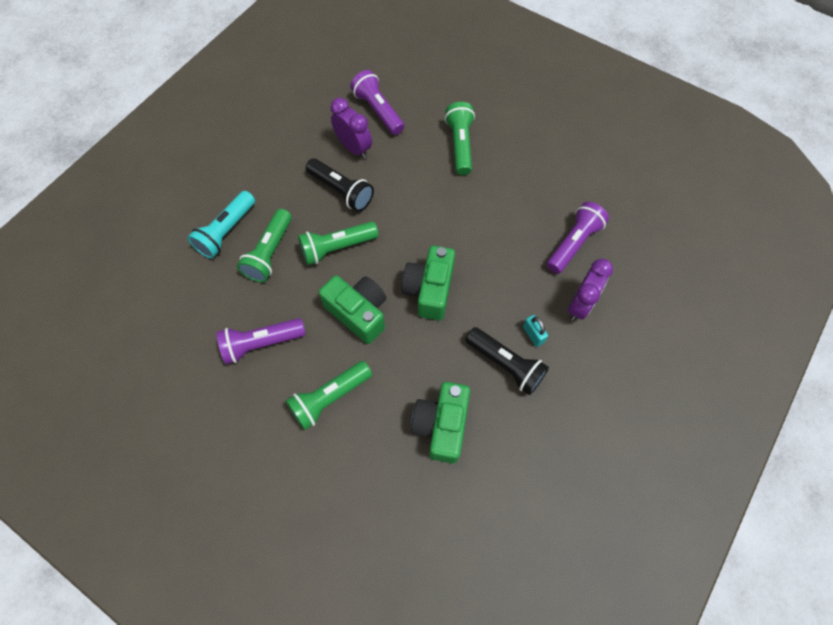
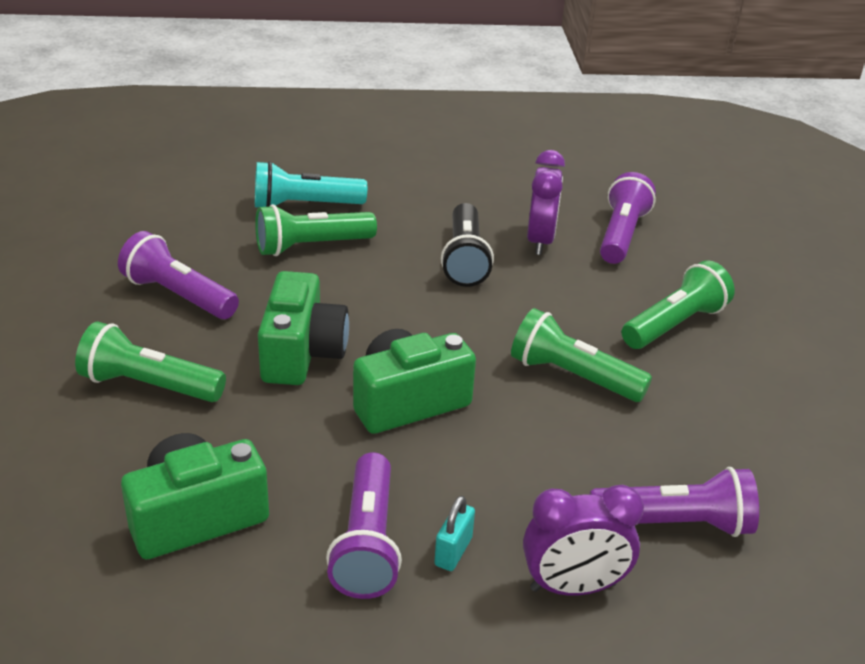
camera: 50 degrees right, 30 degrees down
(337, 248) = (378, 292): green flashlight -> green flashlight (572, 376)
(506, 364) = (367, 543): black flashlight -> purple flashlight

